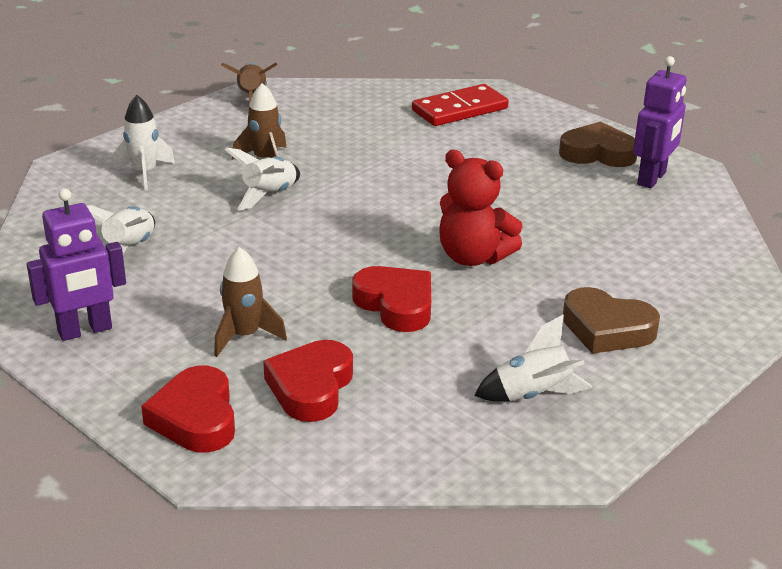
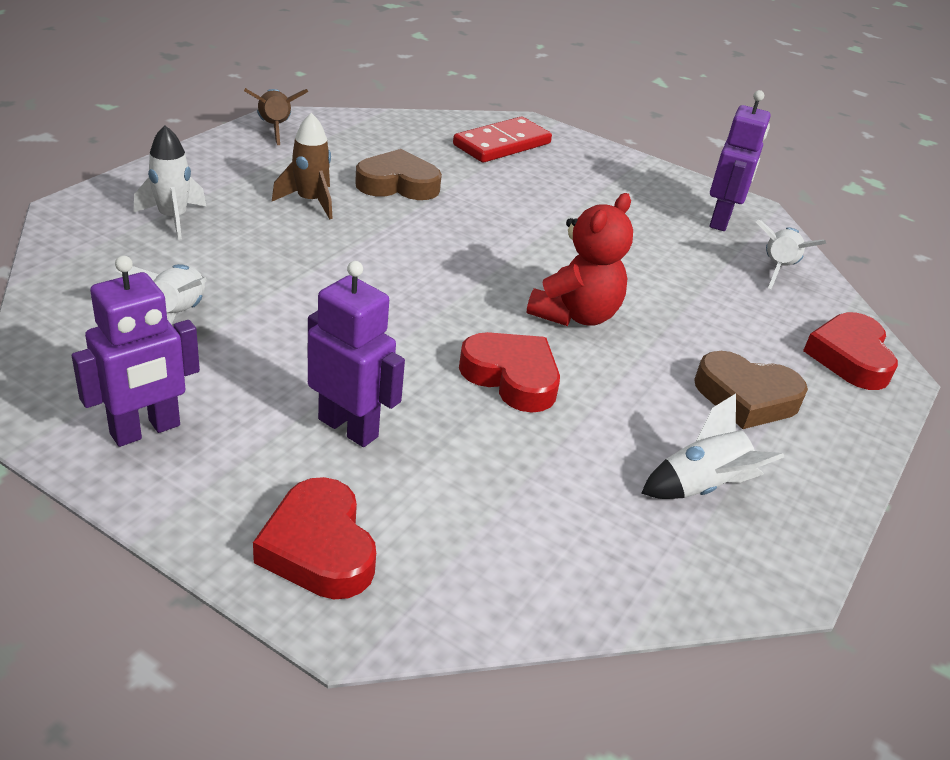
camera: 15 degrees left, 5 degrees up
(244, 336) = (348, 427): brown rocket -> purple robot
(269, 195) = (327, 244): white rocket -> white rocket (777, 269)
(311, 387) = (448, 493): red heart -> red heart (849, 357)
(473, 257) = (575, 315): red teddy bear -> red teddy bear turned 75 degrees counterclockwise
(597, 153) = (657, 192): brown heart -> brown heart (398, 184)

